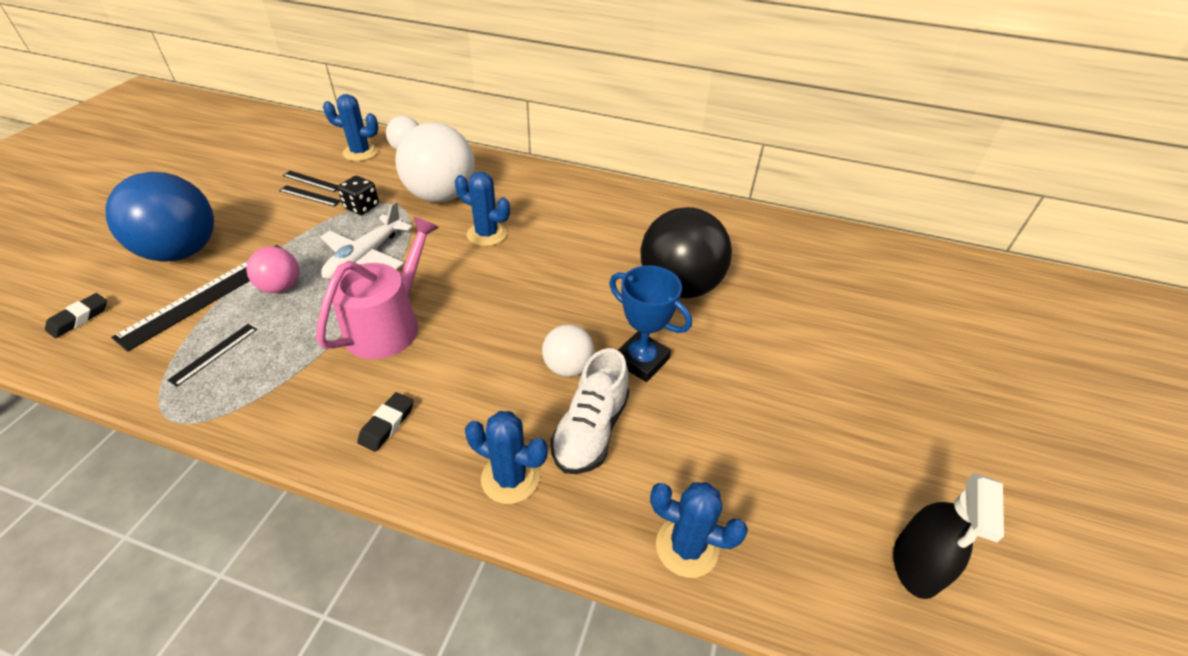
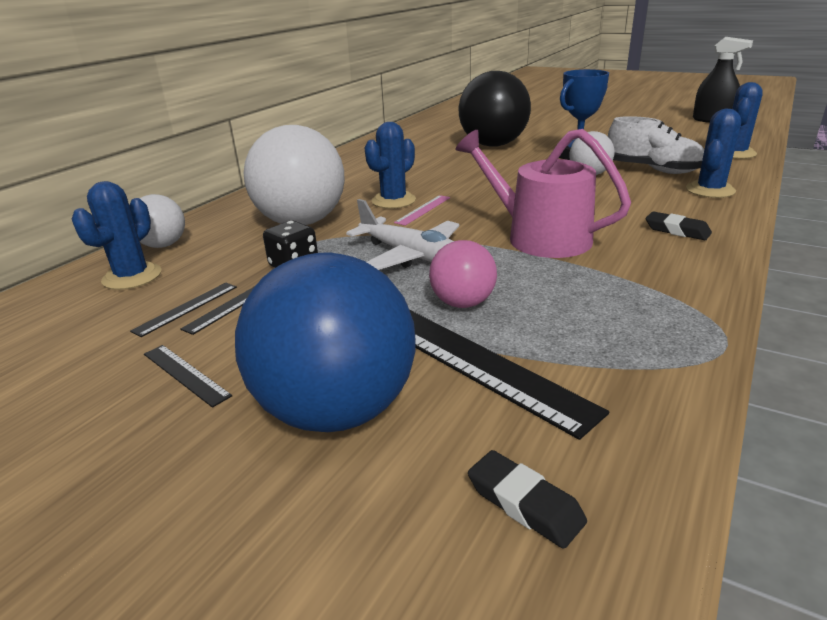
camera: 75 degrees left, 15 degrees down
(214, 354) = (600, 334): black ruler -> black ruler (185, 374)
(463, 253) = (423, 210): none -> pink ruler

